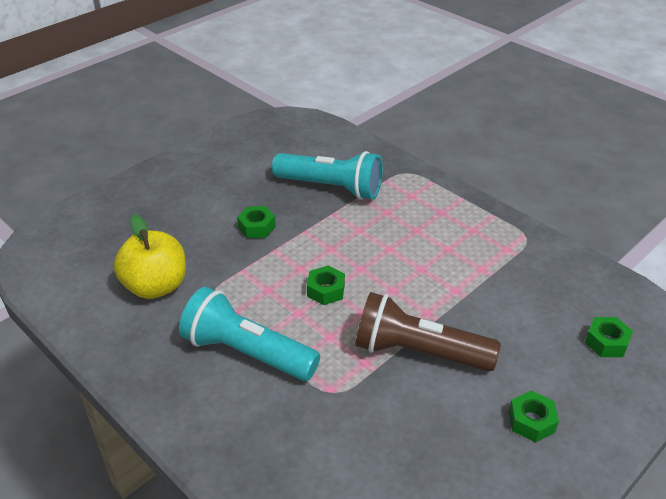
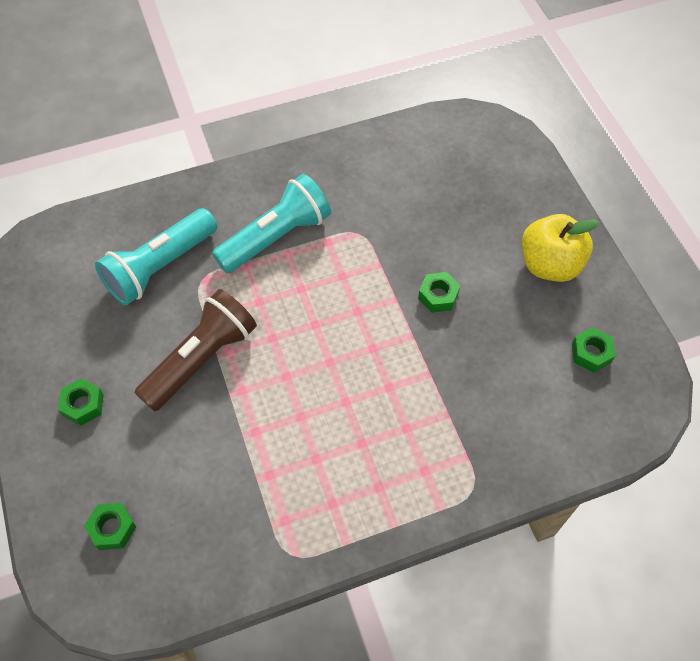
camera: 115 degrees right, 20 degrees up
(156, 286) = (390, 196): yellow apple -> yellow apple (549, 264)
(326, 290) = (316, 320): green nut -> green nut (591, 353)
(331, 187) = (476, 391): turquoise flashlight -> turquoise flashlight (160, 267)

